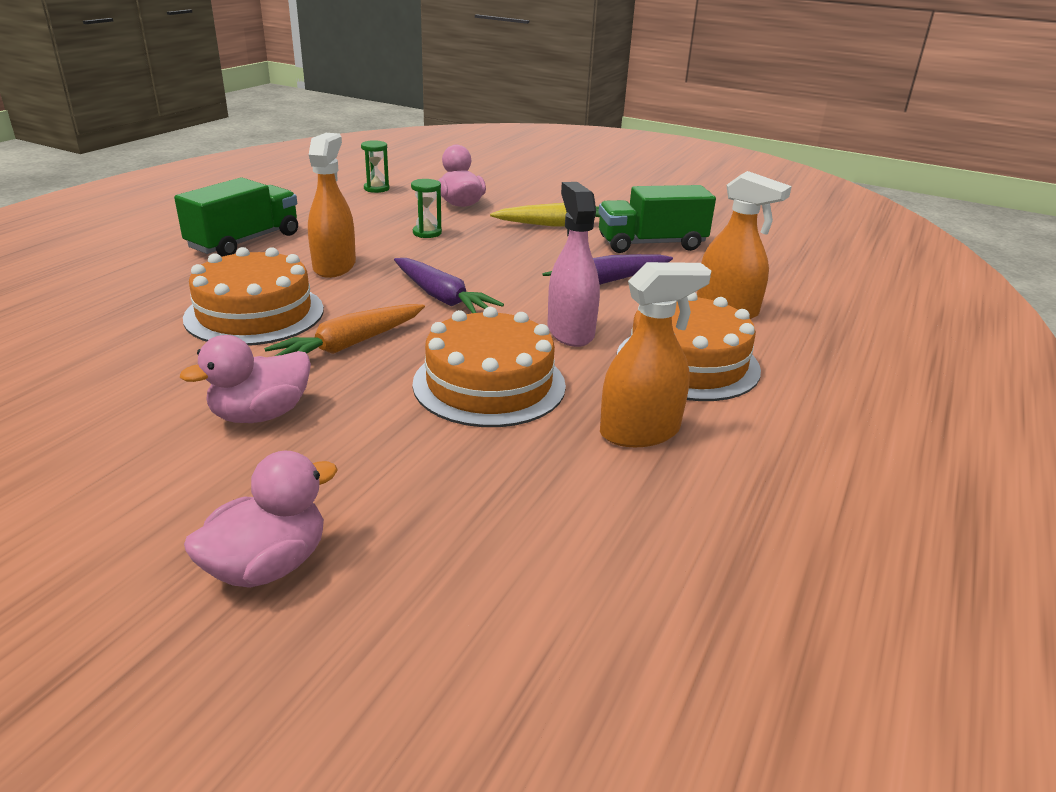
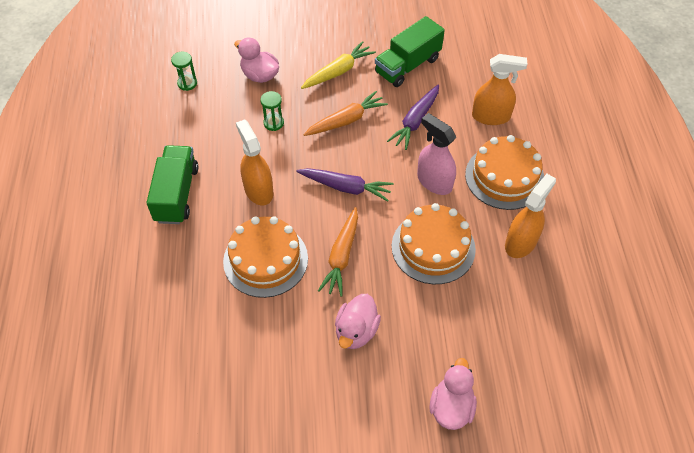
camera: 30 degrees left, 25 degrees up
(516, 255) = (346, 120): none -> orange carrot

